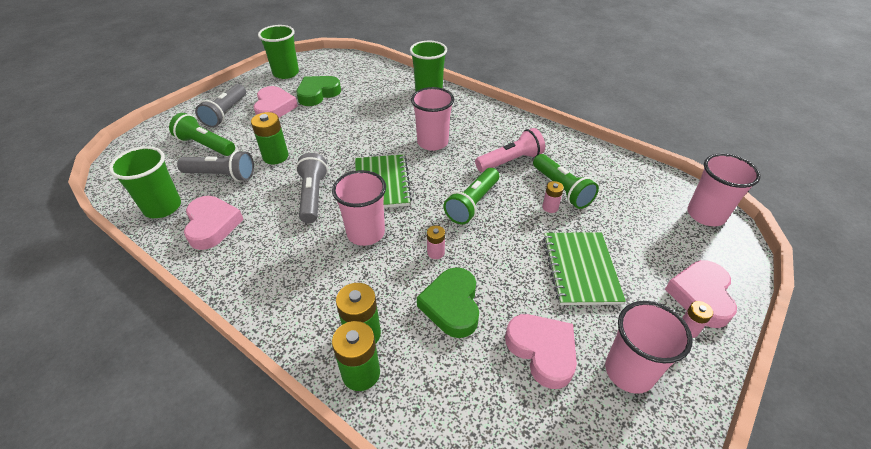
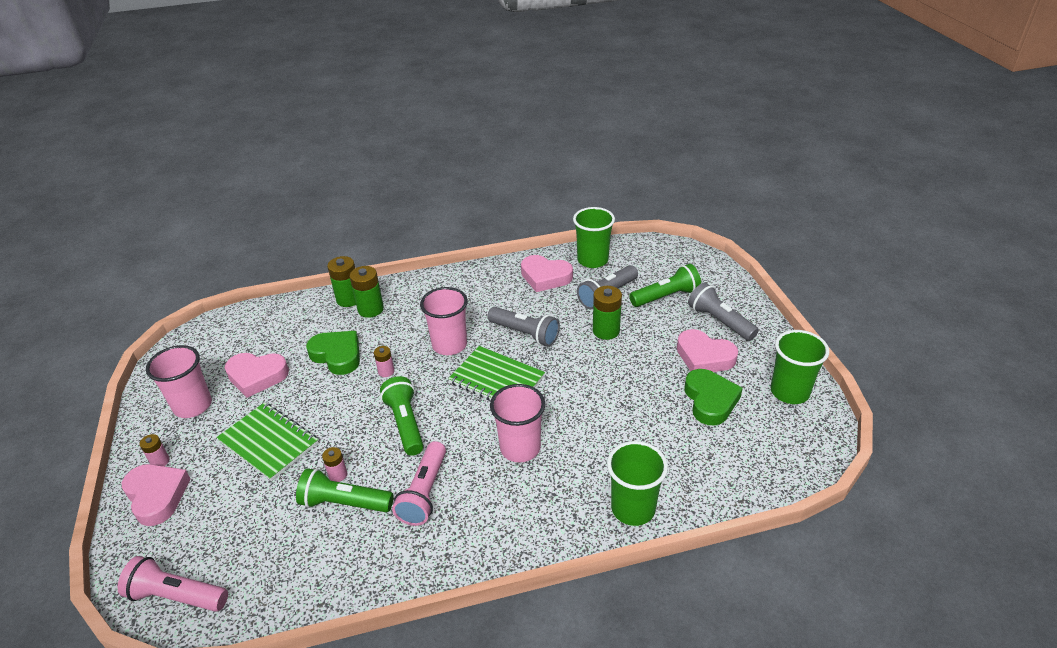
camera: 130 degrees right, 5 degrees down
(705, 215) = (176, 596): pink cup -> pink flashlight

